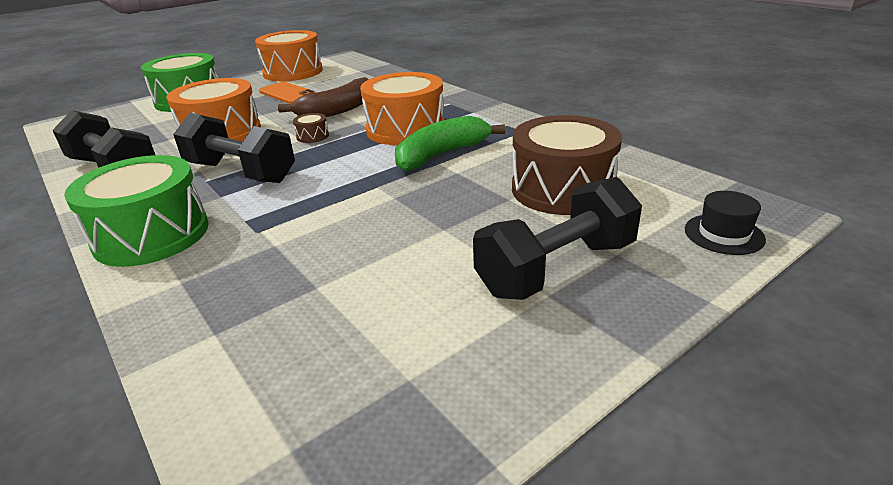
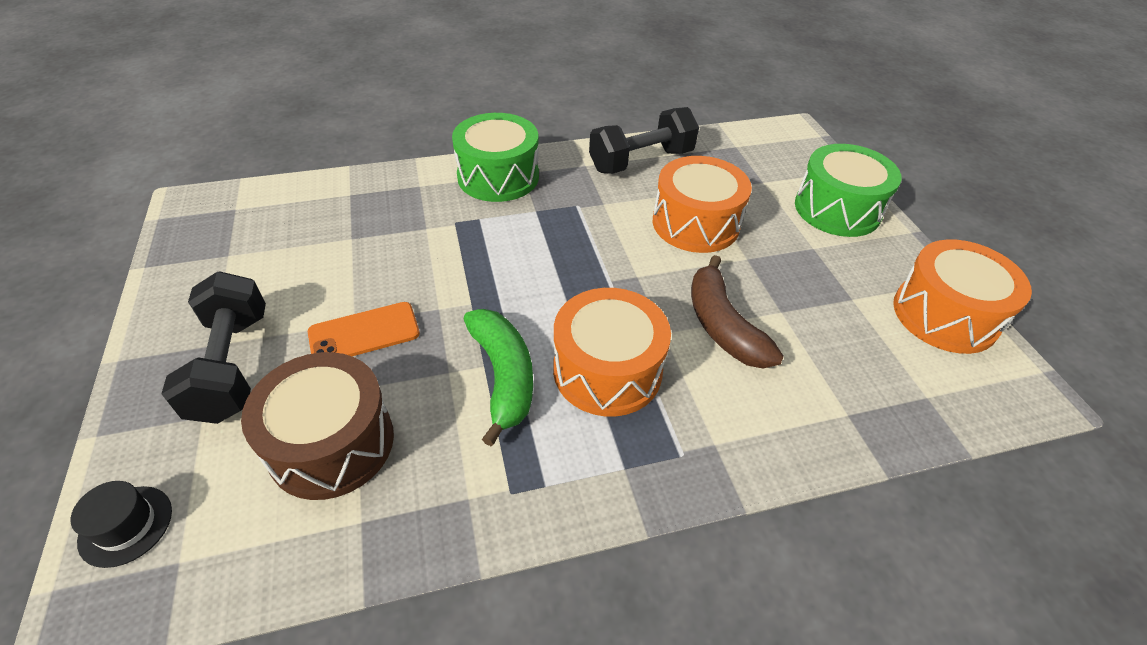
camera: 110 degrees right, 15 degrees up
(241, 172) = (578, 226): black dumbbell -> none
(288, 94) = (824, 292): orange phone -> orange phone (364, 333)
(312, 136) = (640, 286): brown drum -> none

